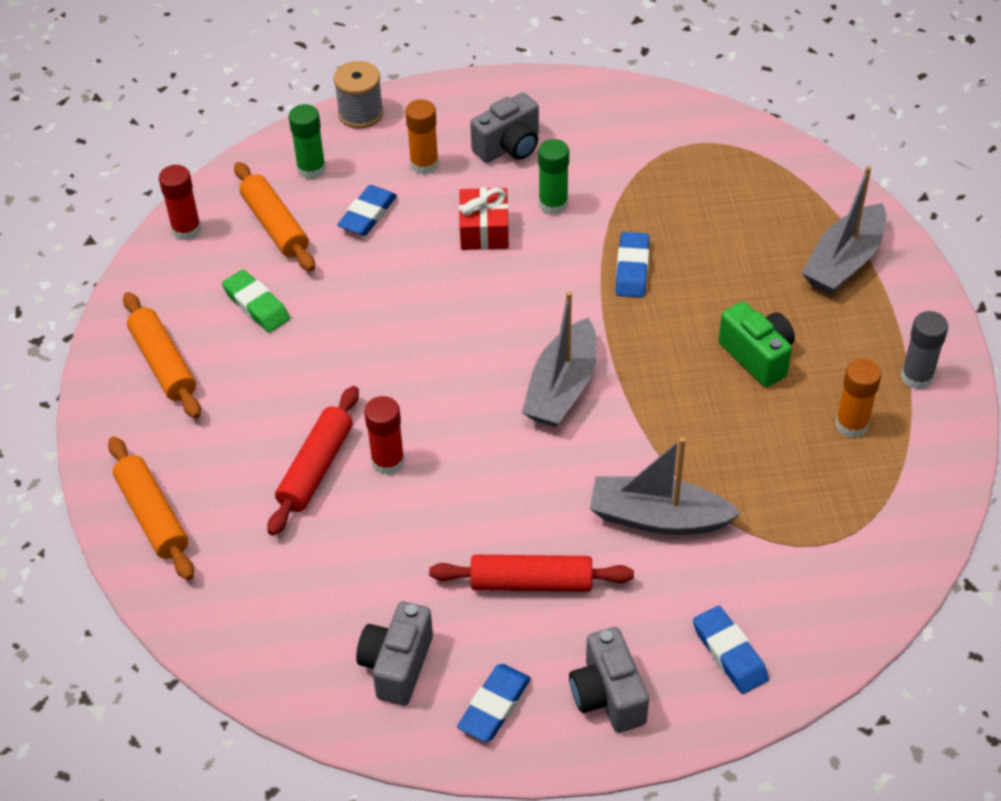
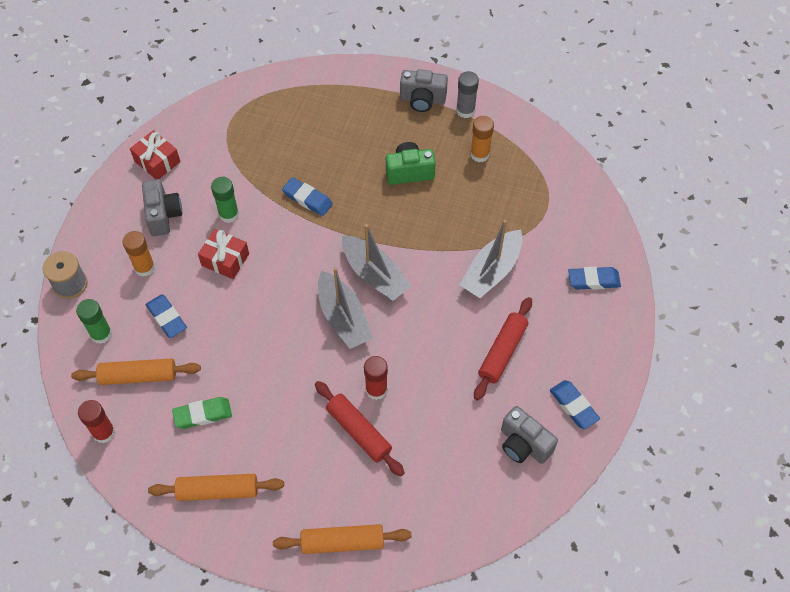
camera: 65 degrees left, 10 degrees up
(582, 107) = (157, 161): none -> red gift
(608, 695) = (592, 348): grey camera -> grey camera (422, 100)
(844, 261) = (367, 99): grey boat -> grey boat (343, 318)

